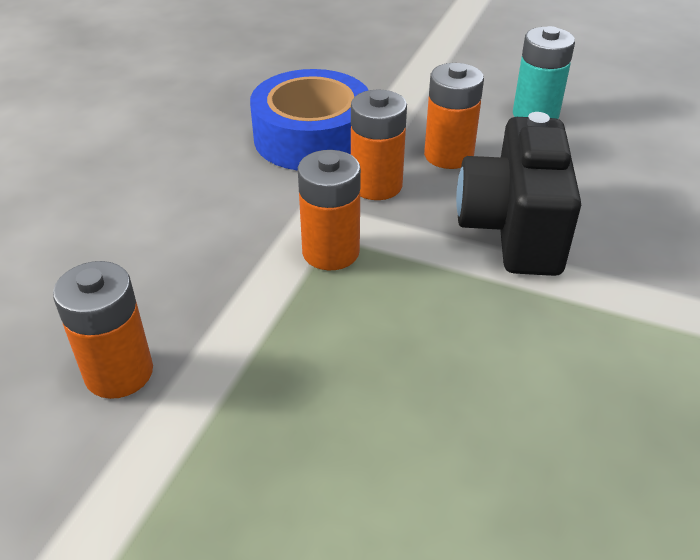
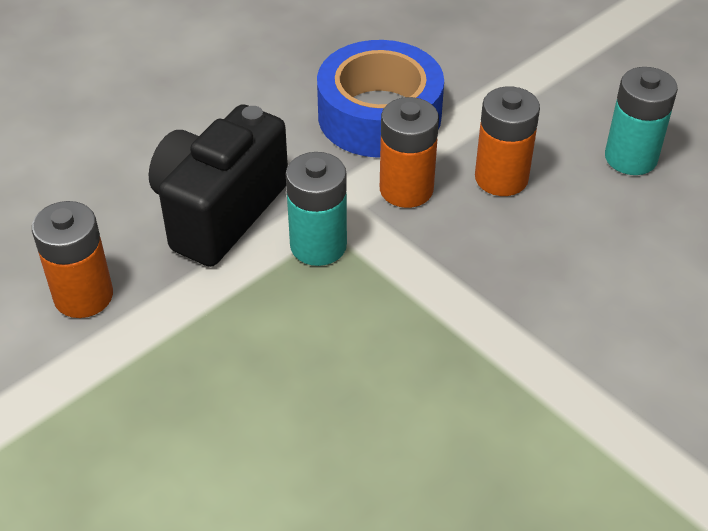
camera: 25 degrees right, 5 degrees up
(330, 252) = (318, 245): orange battery -> turquoise battery
(513, 229) = (506, 281): black camera -> black camera (219, 212)

